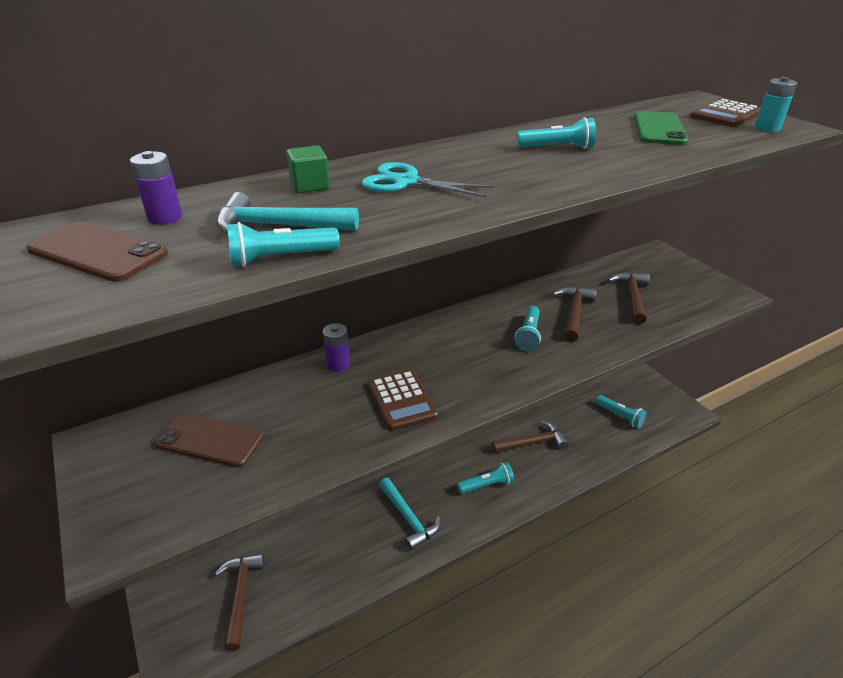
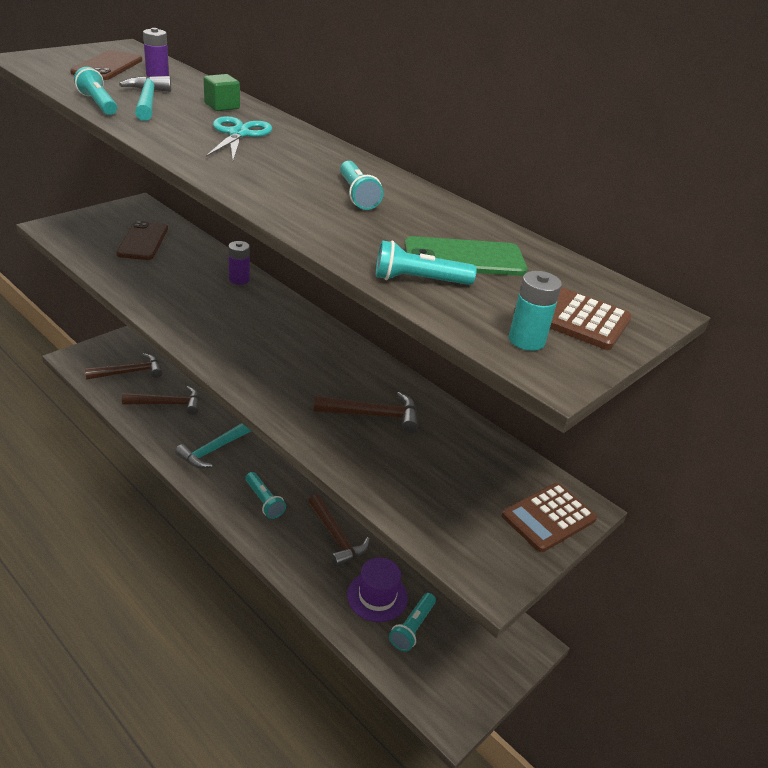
camera: 70 degrees right, 0 degrees up
(402, 400) = (197, 313): brown calculator -> brown calculator (548, 517)
(528, 335) = (317, 381): turquoise flashlight -> turquoise flashlight (419, 280)
(593, 429) = (377, 596): none -> purple hat
(632, 297) = (431, 467): brown hammer -> brown hammer (167, 404)

